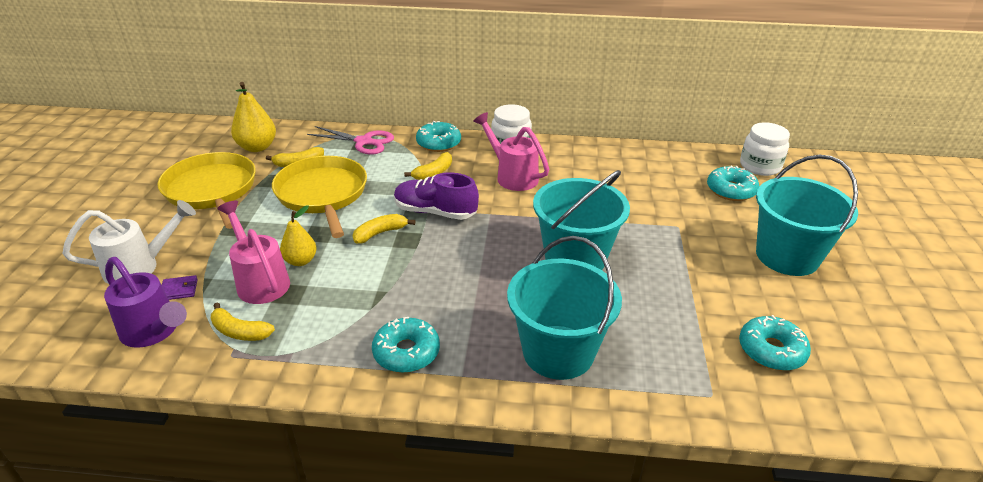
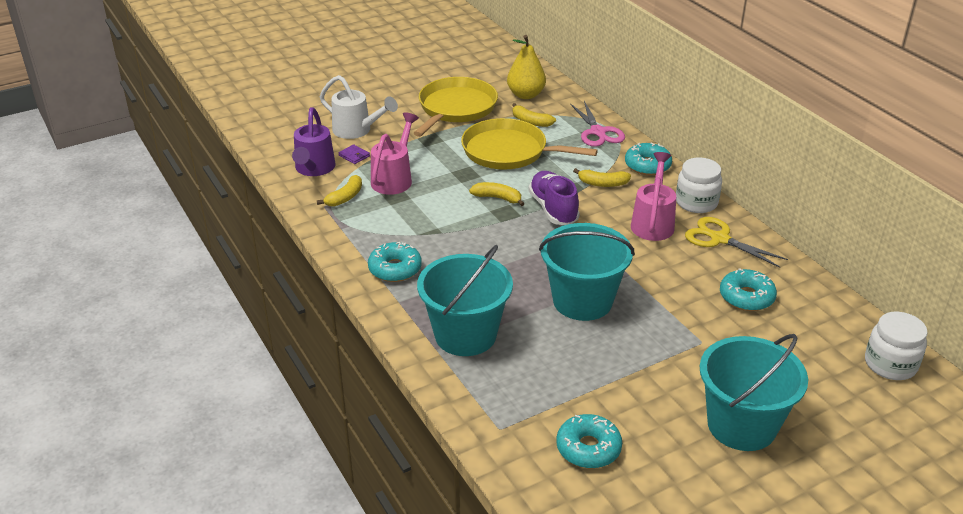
camera: 55 degrees right, 0 degrees up
(240, 331) = (345, 197): yellow banana -> yellow banana turned 135 degrees counterclockwise
(300, 261) = (430, 182): yellow pear -> none
(322, 194) = (509, 151): yellow pan -> yellow pan turned 105 degrees counterclockwise
(564, 159) = (719, 239): none -> yellow scissors
(731, 190) = (811, 357): turquoise donut -> turquoise donut (746, 297)

